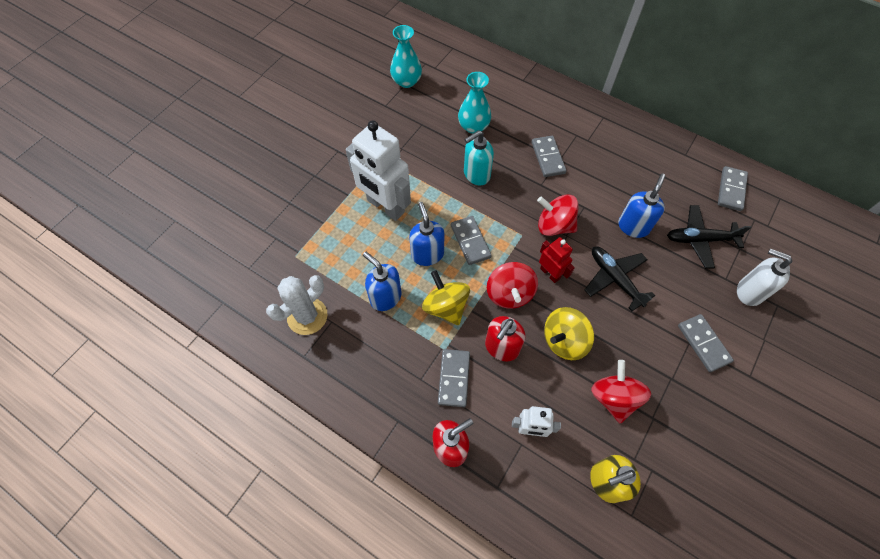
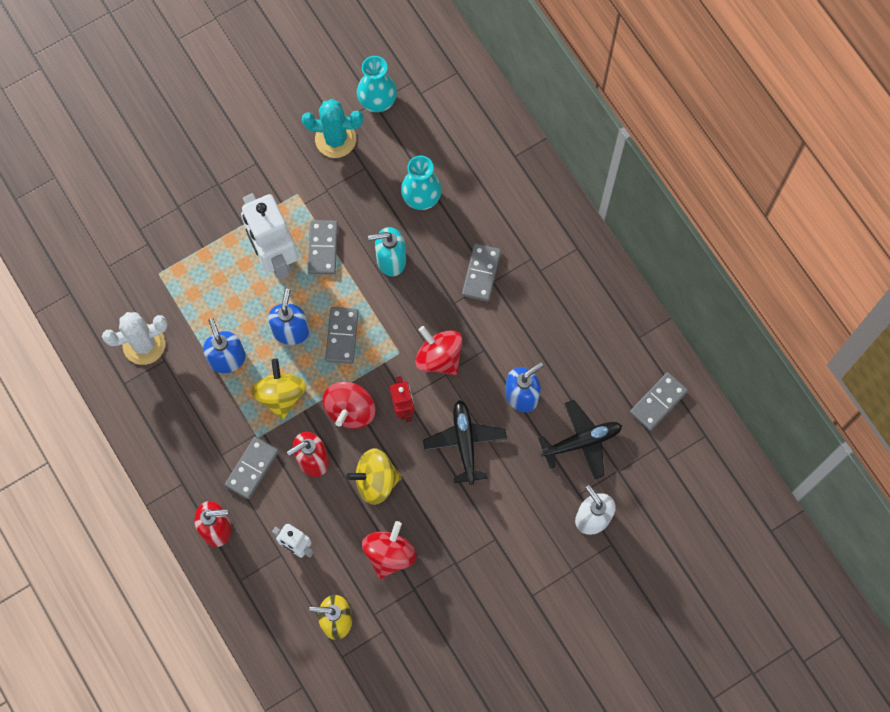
camera: 25 degrees right, 10 degrees up
(390, 114) = (335, 139): none -> turquoise cactus
(699, 239) = (582, 441): black plane -> black plane turned 135 degrees clockwise
(703, 343) = (509, 546): grey domino -> grey domino (322, 248)

